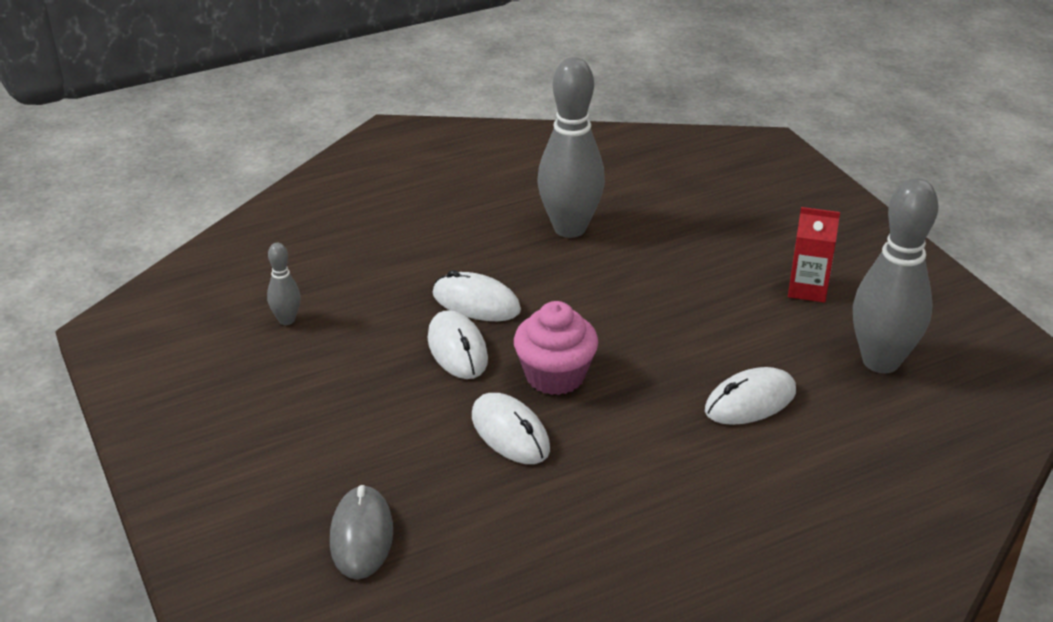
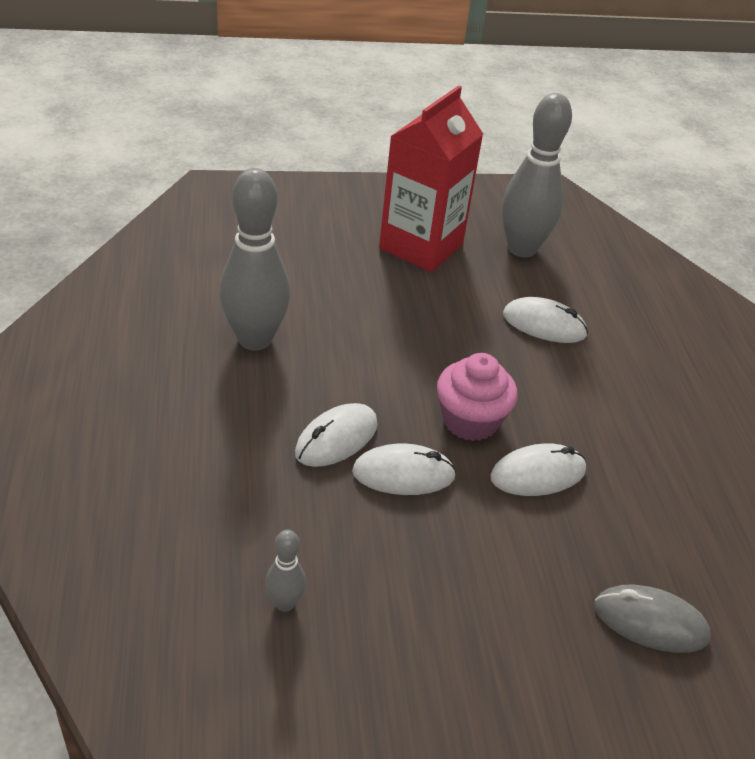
camera: 75 degrees left, 5 degrees up
(750, 401) = (544, 325): white mouse -> white mouse turned 60 degrees counterclockwise
(807, 289) = (421, 246): red carton -> red carton, size x2.00

